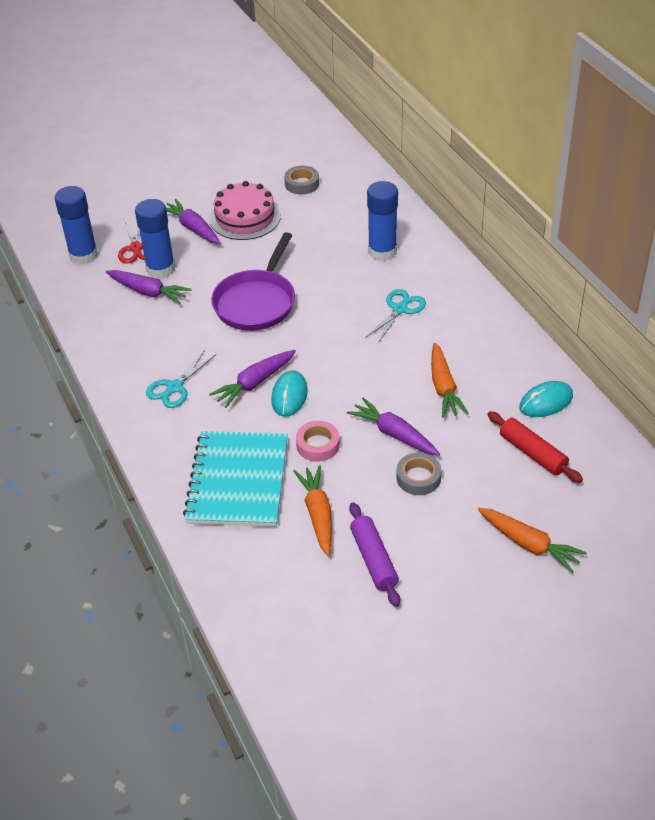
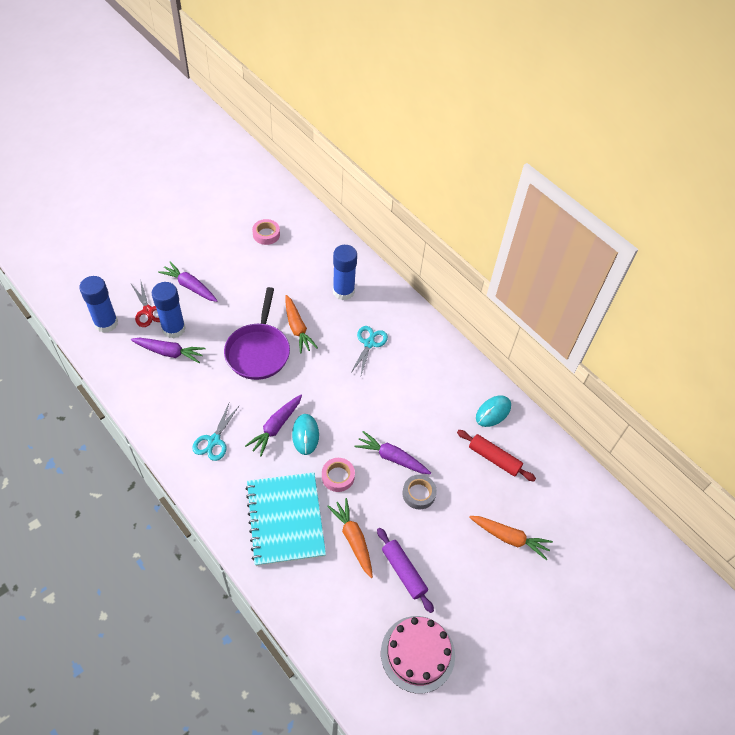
camera: 20 degrees left, 10 degrees up
(245, 217) = (229, 271): pink cake -> pink cake (417, 653)
(302, 184) = (266, 234): grey tape -> pink tape
(443, 387) = (418, 410): orange carrot -> orange carrot (297, 328)

